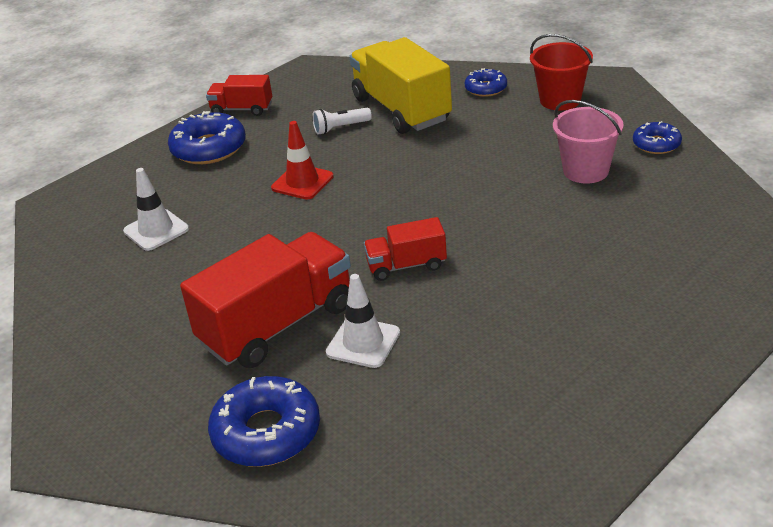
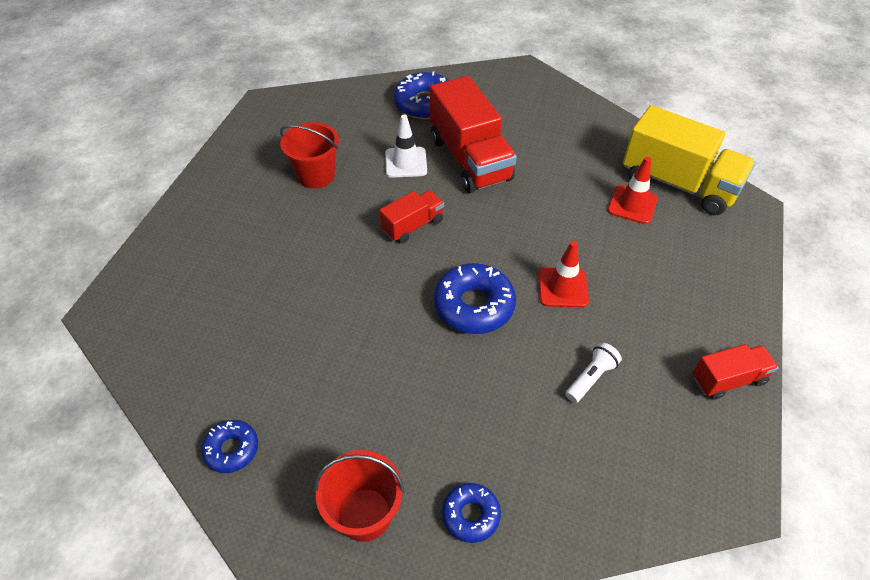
camera: 150 degrees right, 15 degrees up
(156, 230) = (632, 205): white traffic cone -> red traffic cone
(209, 148) = (694, 307): blue donut -> blue donut (474, 305)
(278, 325) = (470, 159): red truck -> red truck turned 45 degrees counterclockwise
(401, 109) = (548, 434): yellow truck -> yellow truck (678, 184)
(496, 357) = (316, 175): none -> red bucket
(586, 171) = (300, 380): pink bucket -> none

